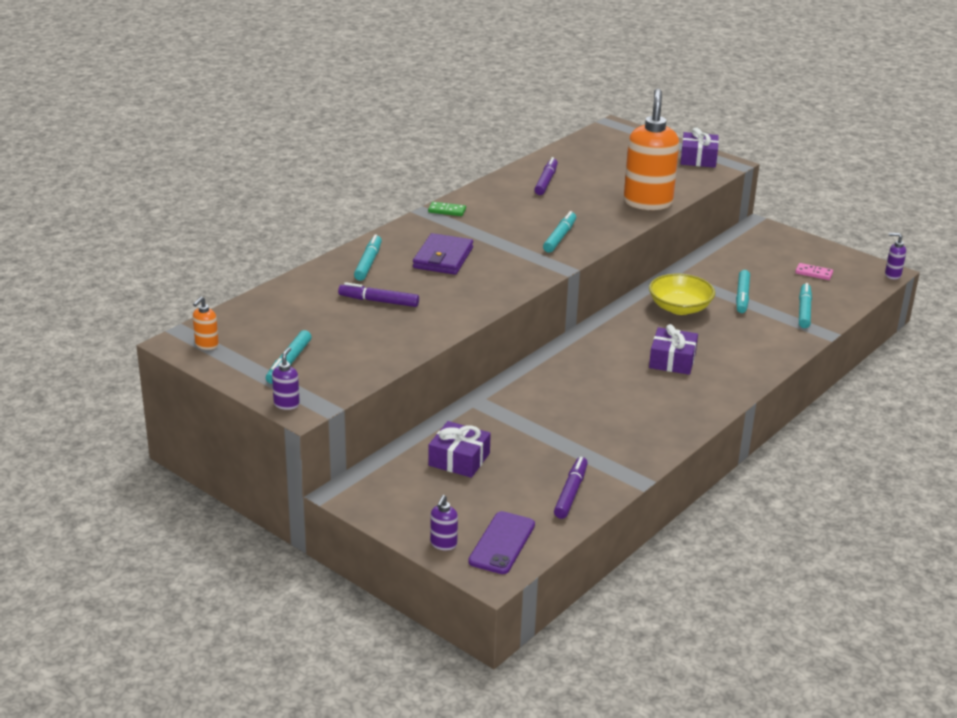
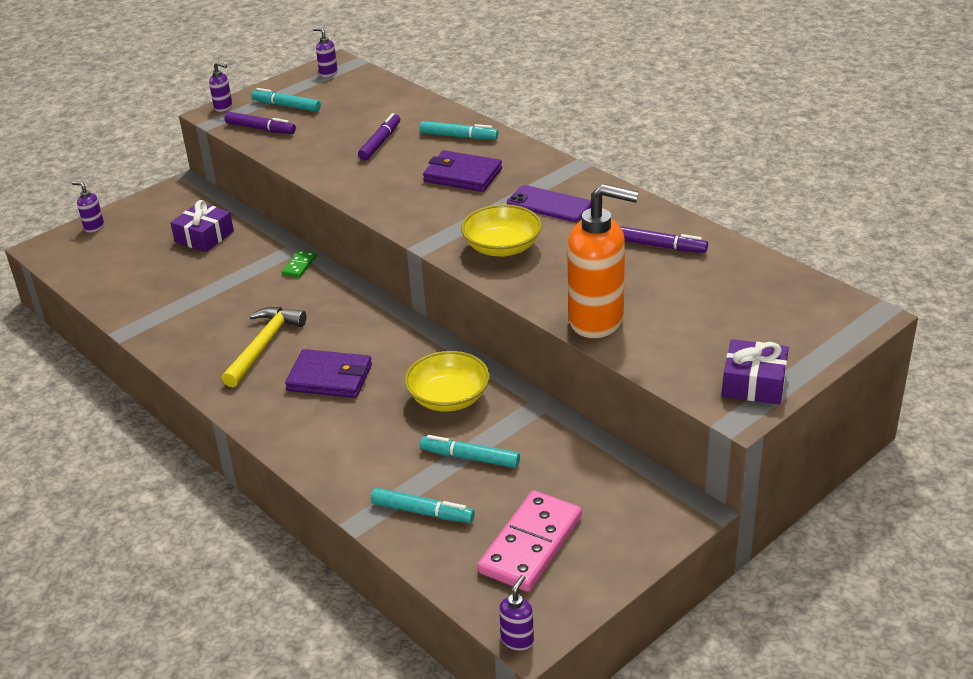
camera: 100 degrees right, 5 degrees up
(206, 345) = (328, 73): orange soap dispenser -> purple soap dispenser
(447, 211) = (577, 179): green domino -> green domino (299, 265)
(502, 543) = (79, 254): purple phone -> purple phone (549, 204)
(559, 237) = (502, 247): turquoise marker -> yellow bowl
(570, 493) = (126, 292): purple marker -> purple marker (260, 129)
(638, 397) = (264, 345): none -> yellow hammer
(672, 360) = (329, 378): purple gift -> purple wallet
(813, 273) = (530, 544): pink domino -> pink domino, size x2.19

